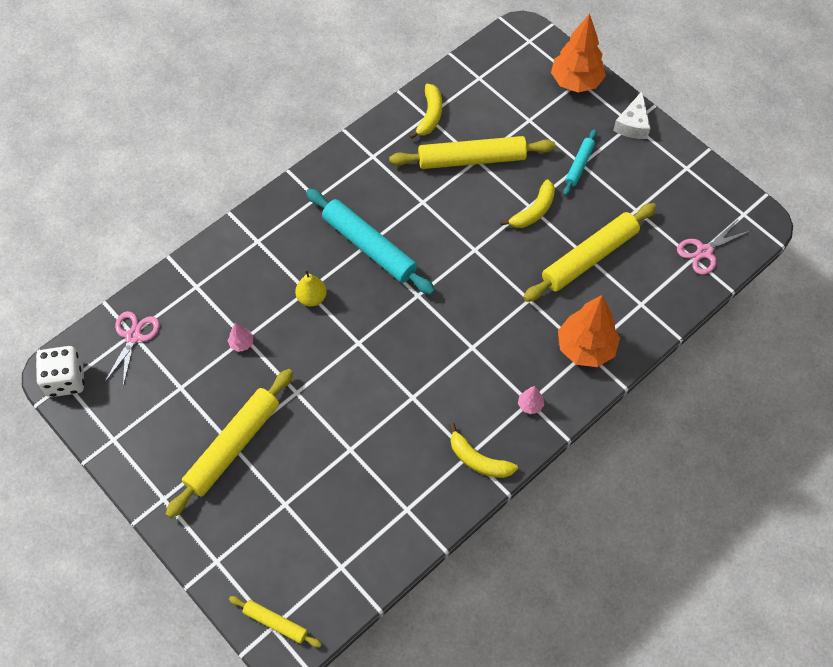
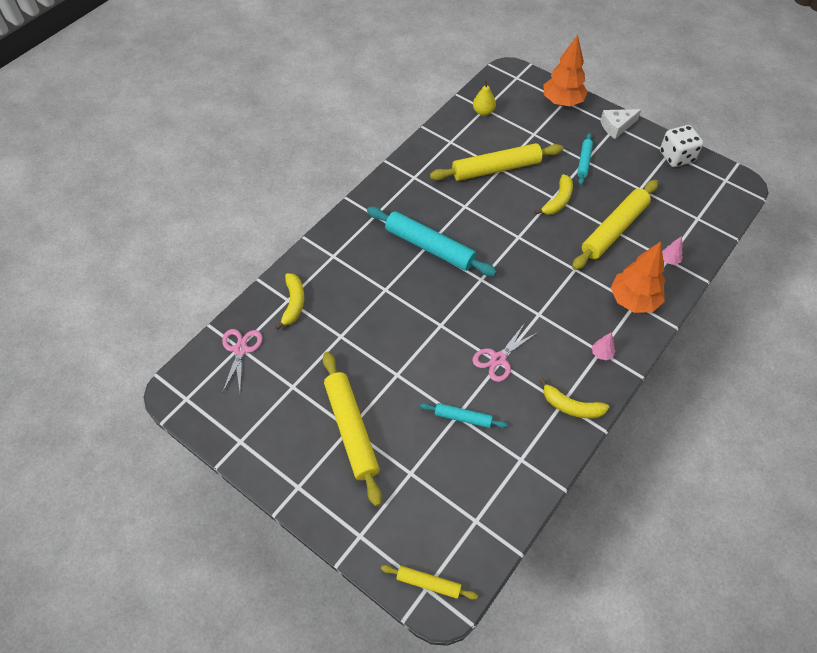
camera: 10 degrees left, 5 degrees down
(66, 380) = (186, 396): white dice -> white dice (676, 157)
(233, 446) = (351, 429): yellow rolling pin -> yellow rolling pin turned 45 degrees counterclockwise
(241, 343) = (339, 341): pink tree -> pink tree (669, 260)
(312, 298) = (391, 294): yellow pear -> yellow pear (483, 112)
(356, 453) = (463, 418): none -> turquoise rolling pin
(430, 115) = (452, 141): yellow banana -> yellow banana (293, 303)
(632, 124) = (616, 126): white cheese -> white cheese turned 60 degrees clockwise
(704, 251) = (704, 212): pink scissors -> pink scissors (498, 359)

